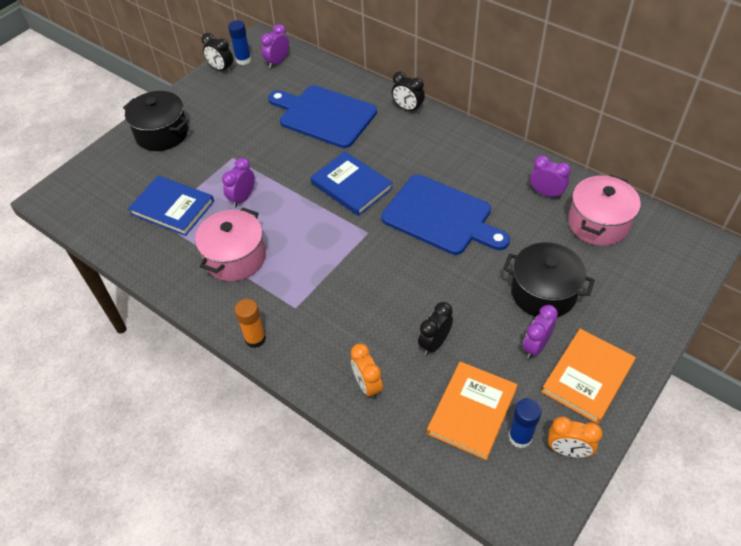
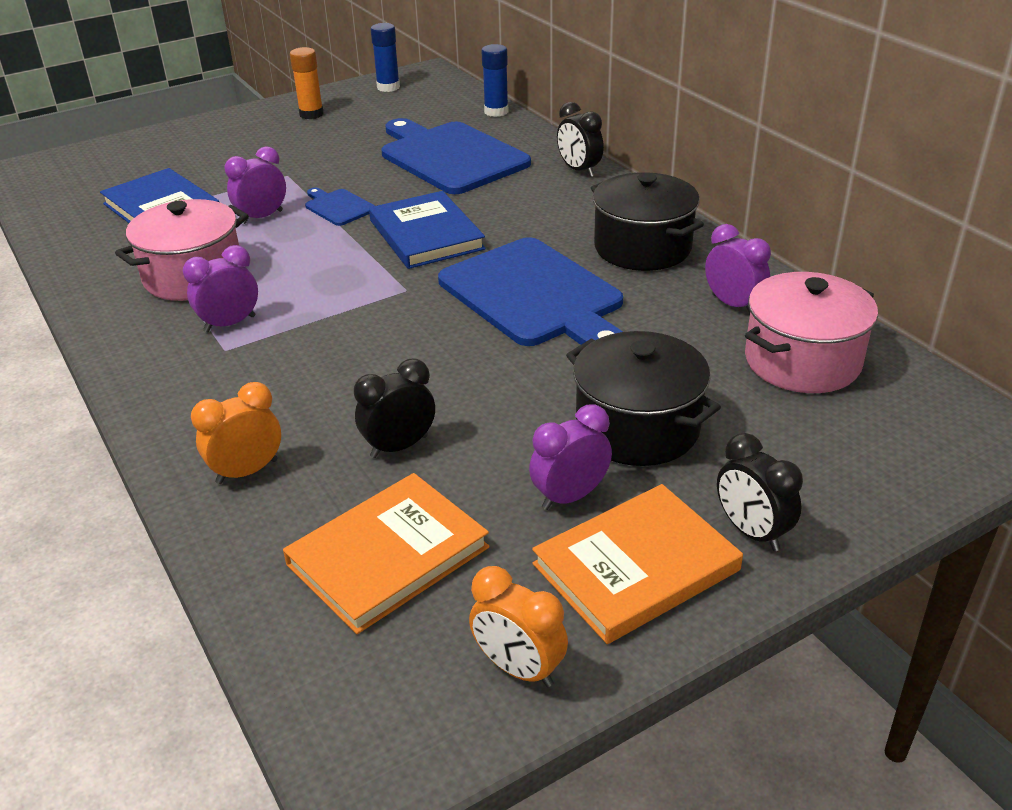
camera: 20 degrees right, 15 degrees down
(162, 134) = (219, 136): black pot -> black pot (642, 248)
(221, 69) = (352, 91): black clock -> black clock (752, 532)
(255, 339) = (135, 371): orange glue stick -> orange glue stick (311, 114)
(277, 62) = (432, 96): purple clock -> purple clock (230, 324)
(284, 177) = (338, 207): none -> blue cutting board
(367, 385) = (247, 471): orange clock -> orange clock turned 60 degrees clockwise
(520, 437) = (444, 619): blue glue stick -> blue glue stick (496, 112)

